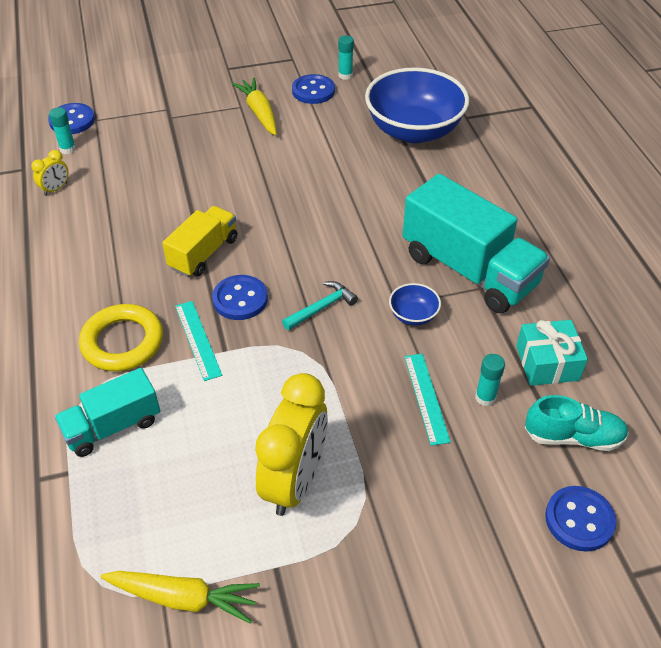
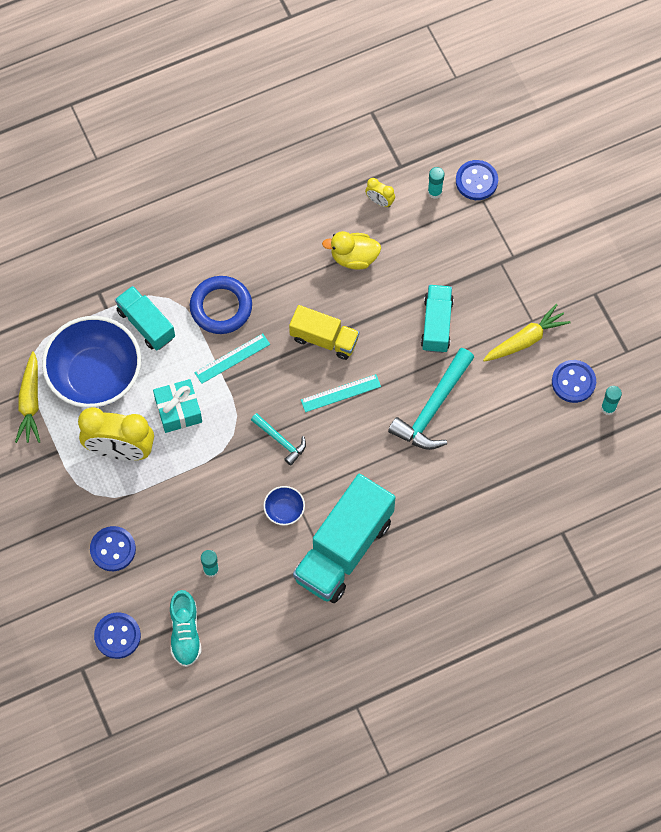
camera: 80 degrees right, 20 degrees up
(113, 217) = (354, 257): none -> yellow duck
(122, 342) = (221, 307): yellow ring -> blue ring
(220, 167) = (436, 324): none -> turquoise truck
(240, 299) = (278, 378): blue button -> blue button (113, 549)
(314, 181) = (433, 408): none -> turquoise hammer
(414, 131) = (528, 485): blue bowl -> blue bowl (95, 375)
(426, 398) = (204, 528): turquoise ruler -> turquoise ruler (340, 393)
(547, 363) = (252, 614): turquoise gift -> turquoise gift (178, 410)

